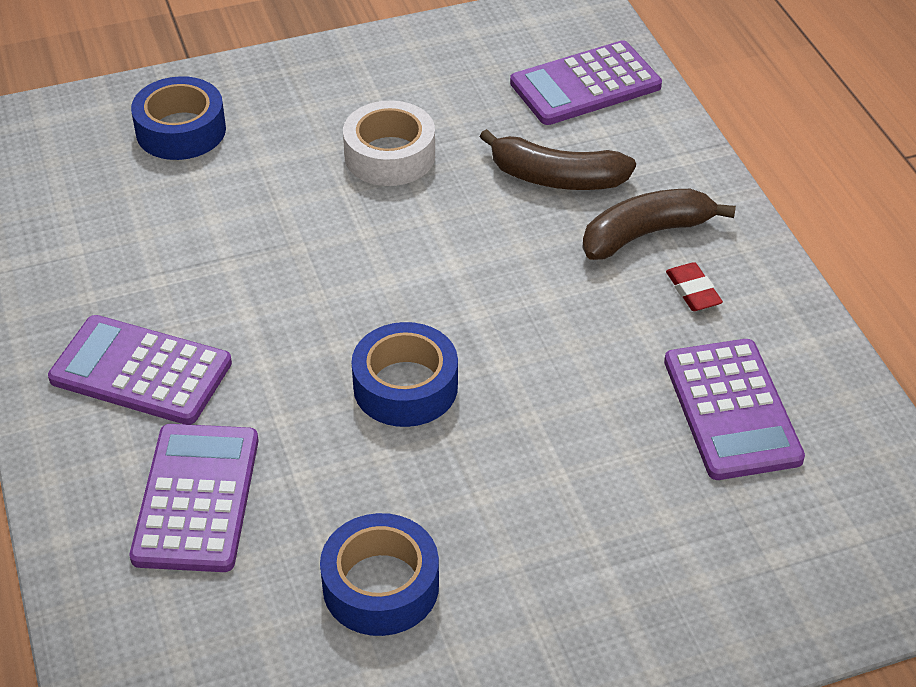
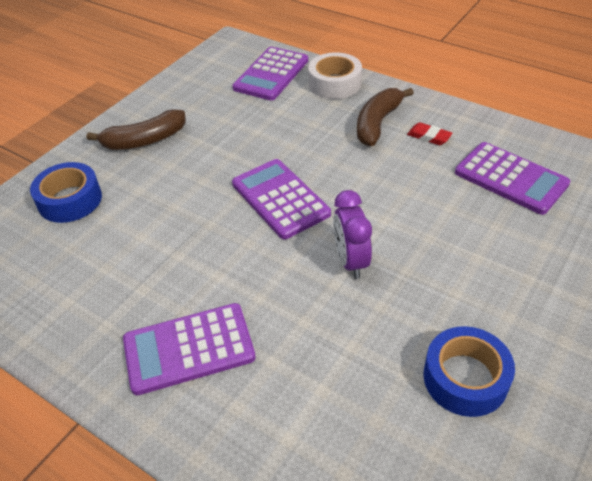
camera: 35 degrees left, 0 degrees up
(196, 498) = (306, 402): purple calculator -> purple calculator (280, 199)
(390, 155) = (209, 152): white tape -> white tape (334, 83)
(405, 386) = (351, 261): blue tape -> purple clock
(556, 178) = (306, 120): brown banana -> brown banana (144, 140)

